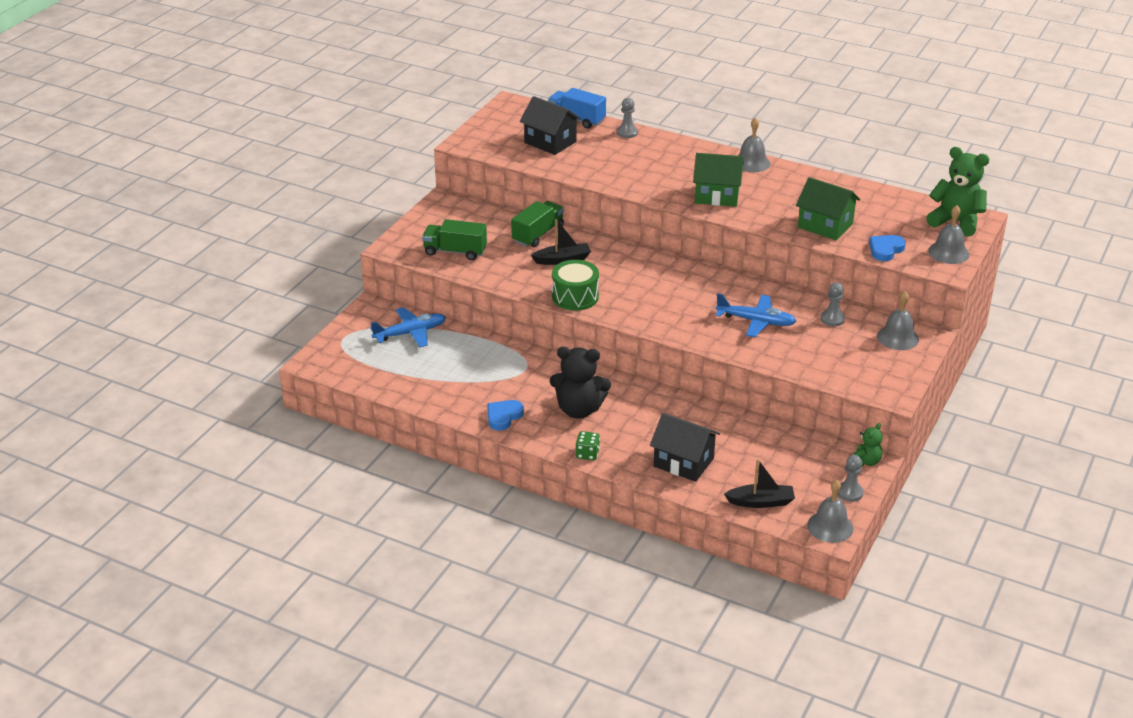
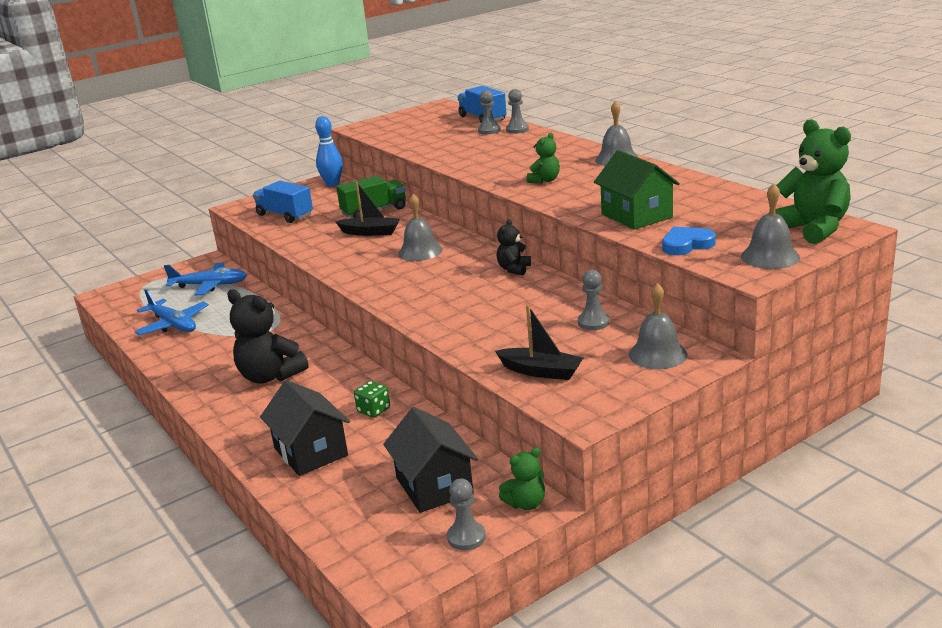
camera: 30 degrees right, 10 degrees down
(455, 205) = (332, 184): none -> blue bowling pin
(455, 251) = (285, 215): green truck -> blue truck
(503, 416) = (194, 368): blue heart -> none
(550, 142) = (435, 131): black house -> black house (434, 486)
(575, 297) = (341, 262): green drum -> none
(587, 454) = (225, 420): green dice -> green dice (374, 410)
(601, 136) = (489, 130): none -> grey pawn
(717, 195) = (544, 180): green house -> green teddy bear
(727, 280) = (514, 269): none -> black teddy bear
(755, 321) = (500, 311): blue plane -> blue plane (173, 324)
(761, 502) = (345, 519): black boat -> black boat (541, 371)
(830, 526) = (396, 574): grey bell -> grey bell (420, 251)

